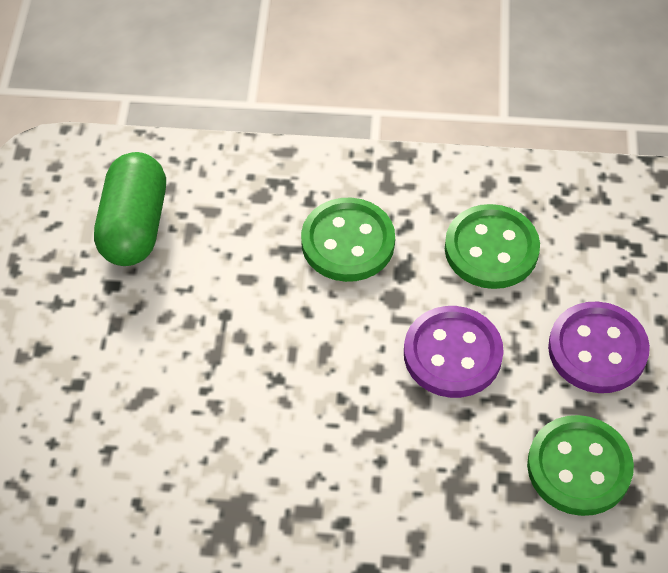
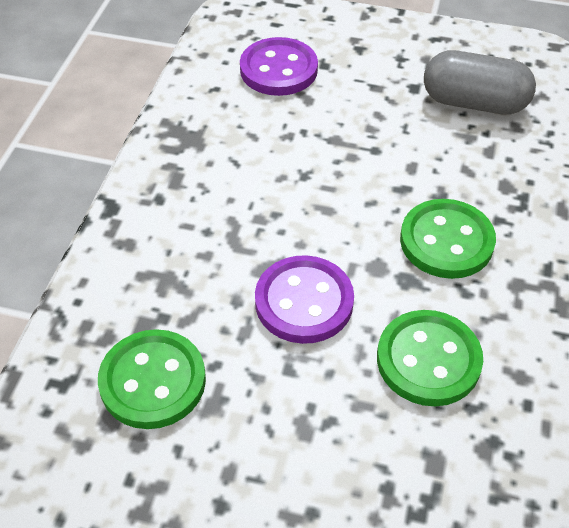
camera: 100 degrees right, 5 degrees down
(134, 226) = (474, 103): green capsule -> grey capsule
(597, 350) = (283, 433): purple button -> purple button (278, 69)

